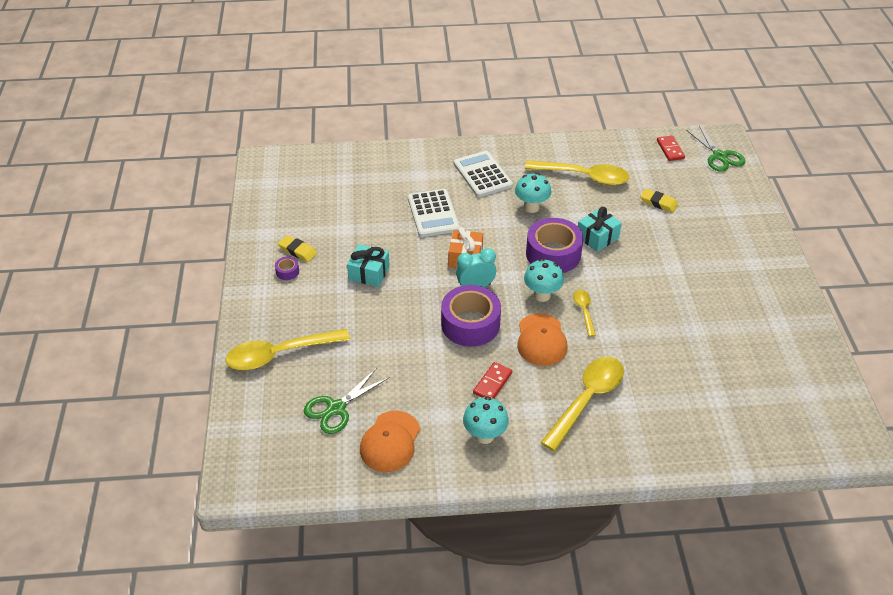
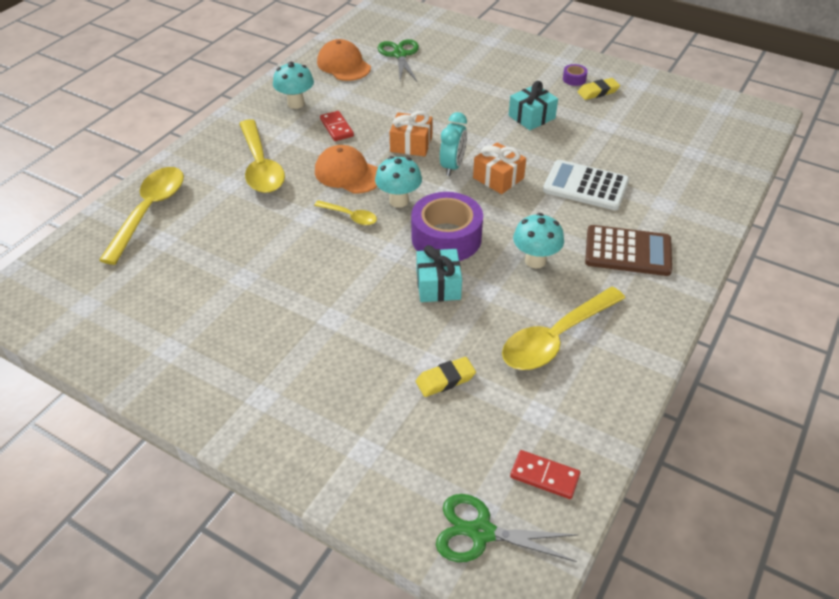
camera: 125 degrees right, 0 degrees up
(280, 354) = (479, 49): yellow spoon -> yellow spoon (149, 211)
(470, 324) = (411, 144): purple tape -> orange gift
(482, 175) = (628, 251): white calculator -> brown calculator

